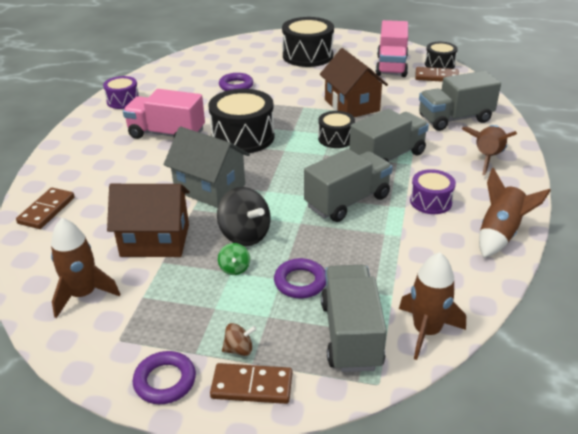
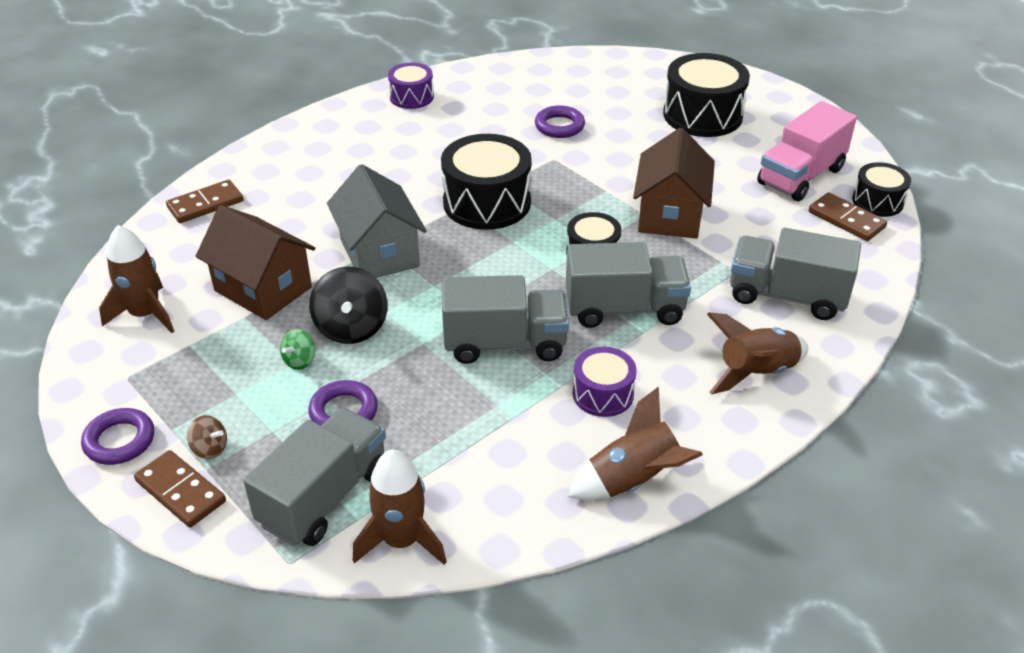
camera: 35 degrees right, 5 degrees up
(166, 134) = (410, 162): pink truck -> none

